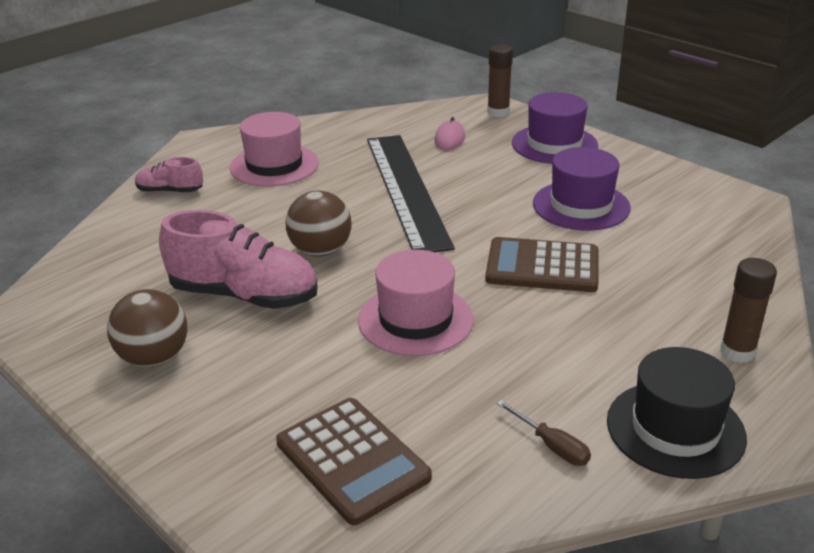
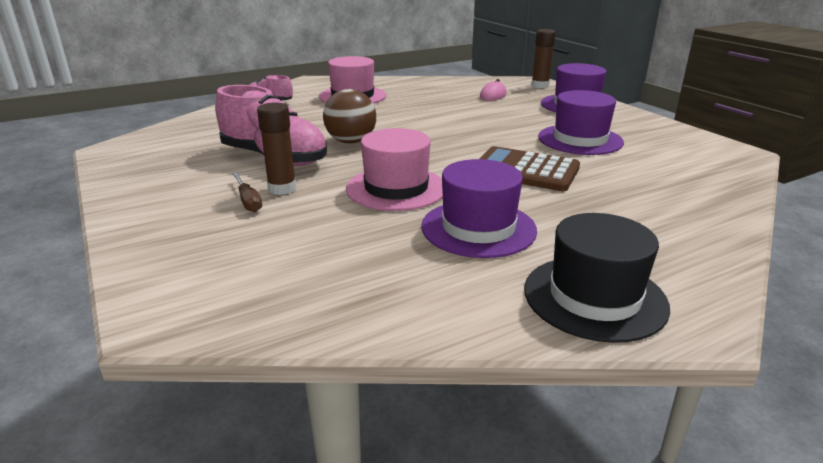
camera: 15 degrees right, 5 degrees down
(154, 358) = (179, 183): brown ball -> none
(352, 460) = (275, 269): brown calculator -> none
(406, 190) = (441, 117): black ruler -> none
(531, 362) = (478, 228): none -> purple hat
(551, 446) = (462, 289): brown screwdriver -> brown screwdriver (248, 201)
(737, 352) = (686, 250): brown glue stick -> brown glue stick (282, 188)

